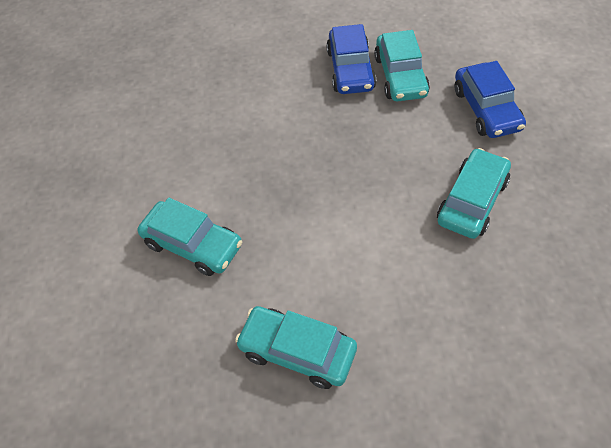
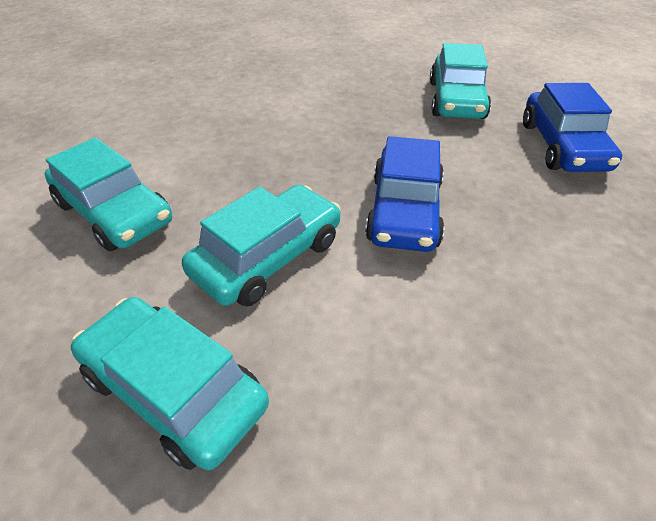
camera: 10 degrees right, 10 degrees down
(350, 69) = (397, 86): blue car -> blue car (404, 211)
(472, 201) = (525, 240): turquoise car -> turquoise car (268, 257)

